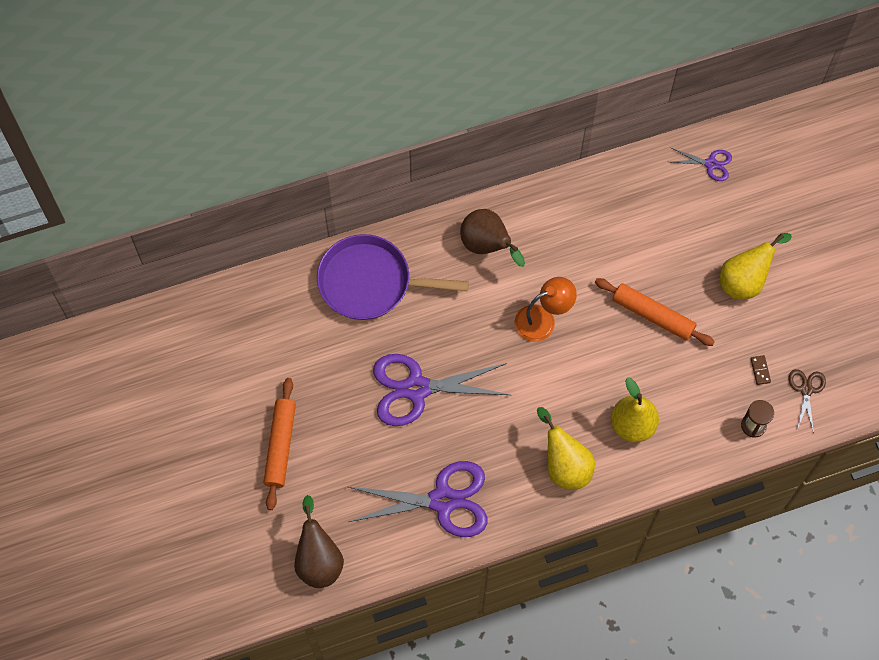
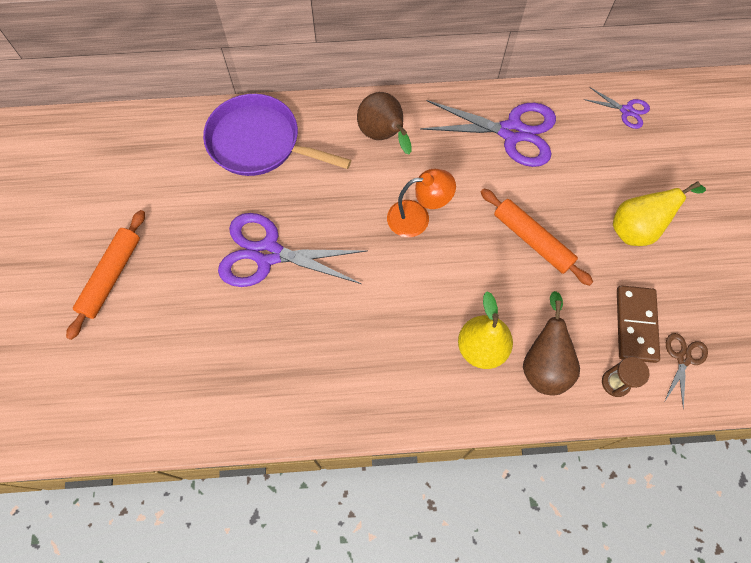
camera: 15 degrees right, 0 degrees up
(319, 560) = (101, 406): brown pear -> brown pear (544, 364)
(443, 501) = (254, 377): purple scissors -> purple scissors (512, 132)
(564, 465) = (396, 373): yellow pear -> none
(760, 370) = (635, 325): brown domino -> brown domino, size x2.35

